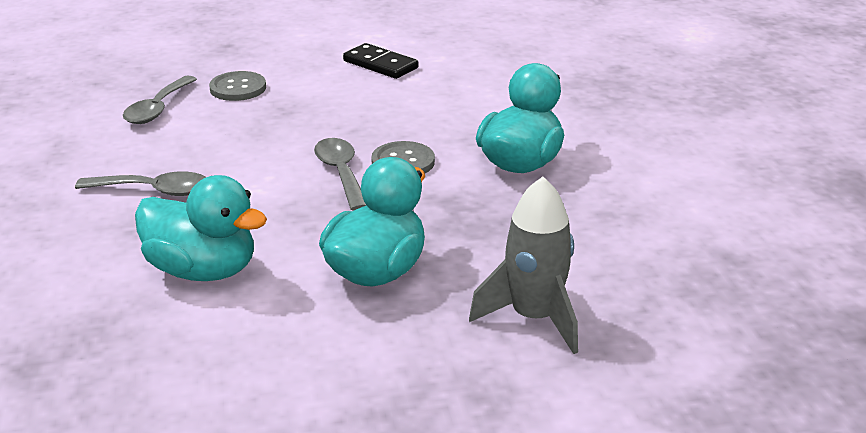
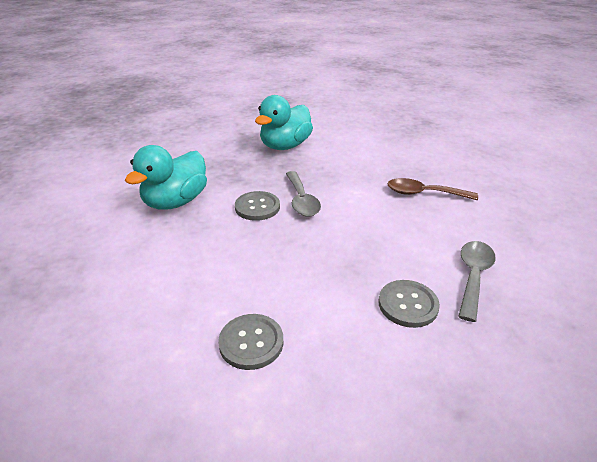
camera: 175 degrees left, 5 degrees up
(153, 191) = (424, 193): grey spoon -> brown spoon
(203, 271) = (371, 150): turquoise duck -> none
(380, 64) = (251, 342): black domino -> grey button
(534, 318) = (220, 127): grey rocket -> none

